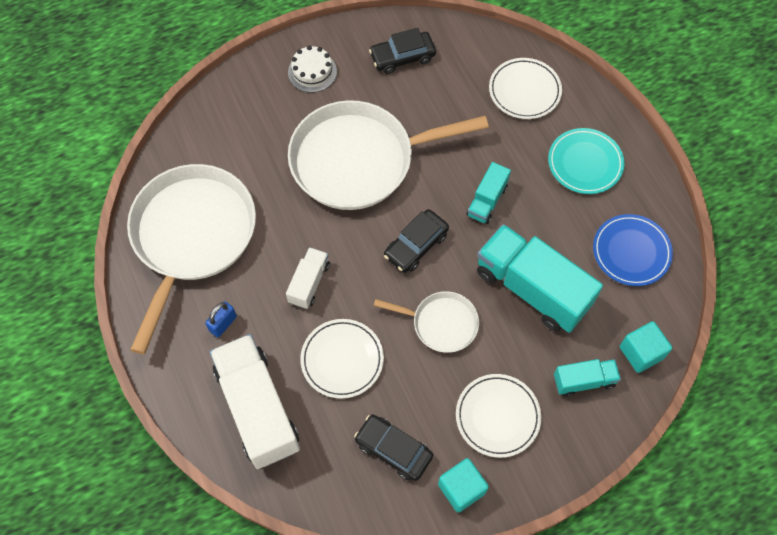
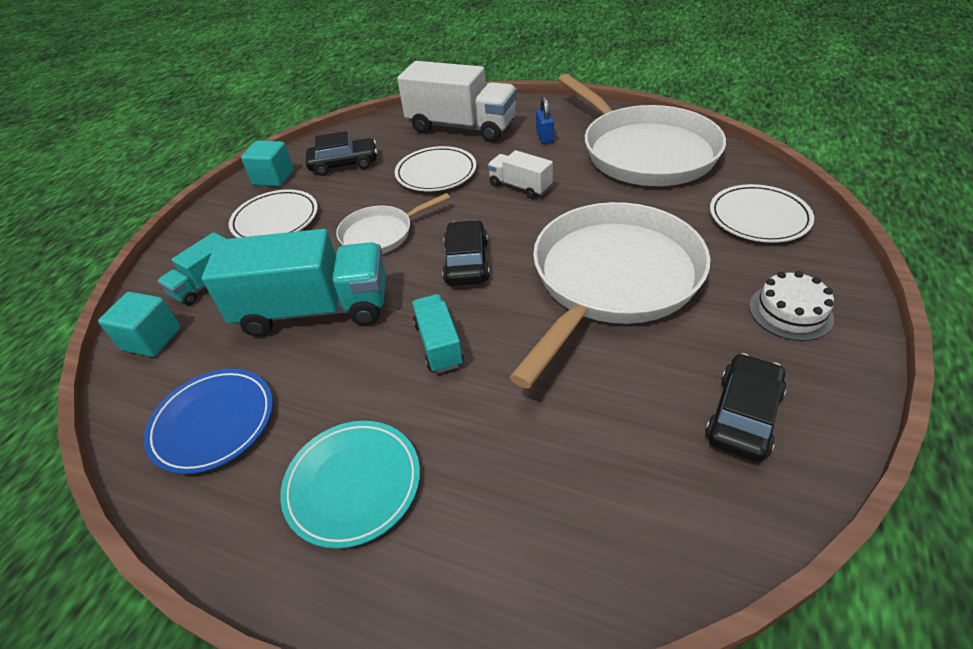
camera: 140 degrees right, 20 degrees down
(309, 283) = (520, 186): white truck -> white truck turned 150 degrees clockwise
(524, 91) = (538, 519): white plate -> white plate (758, 217)

